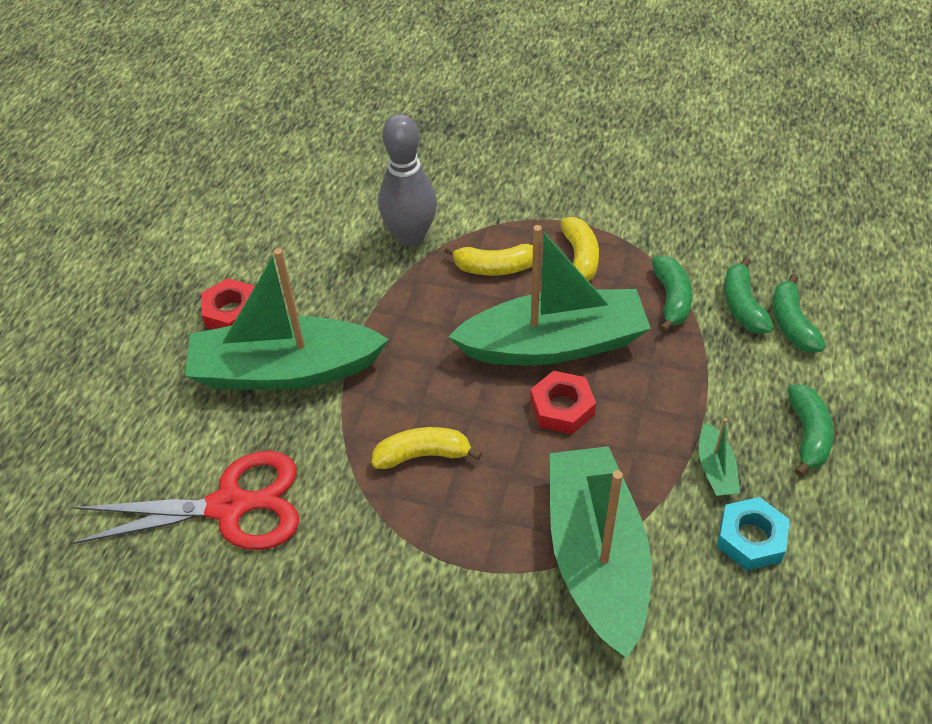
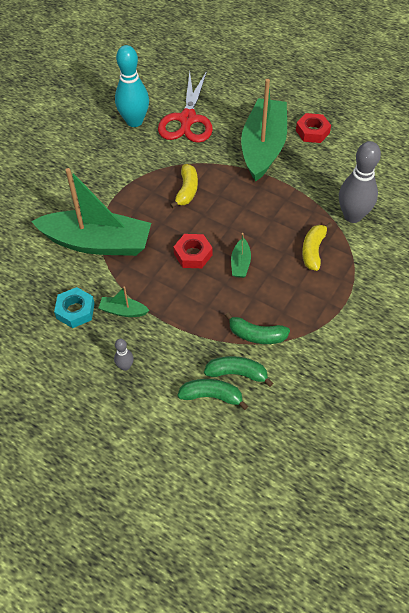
camera: 105 degrees right, 5 degrees up
(252, 603) = (134, 121): none -> turquoise bowling pin
(554, 344) = (240, 263): green boat -> green boat, size x0.40
(580, 258) = (309, 297): yellow banana -> none
(807, 435) = (125, 366): green banana -> grey bowling pin

